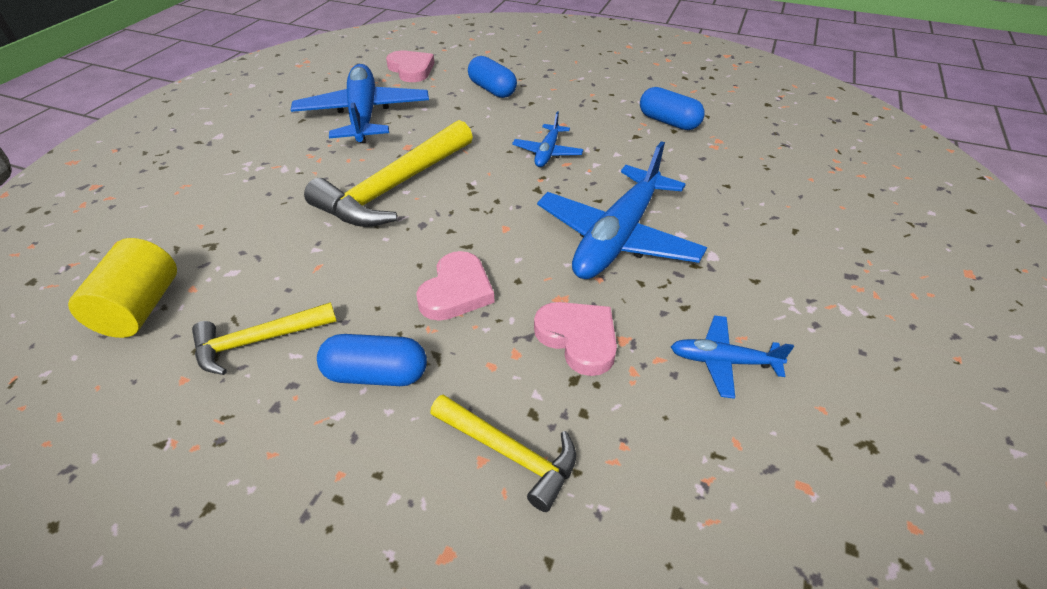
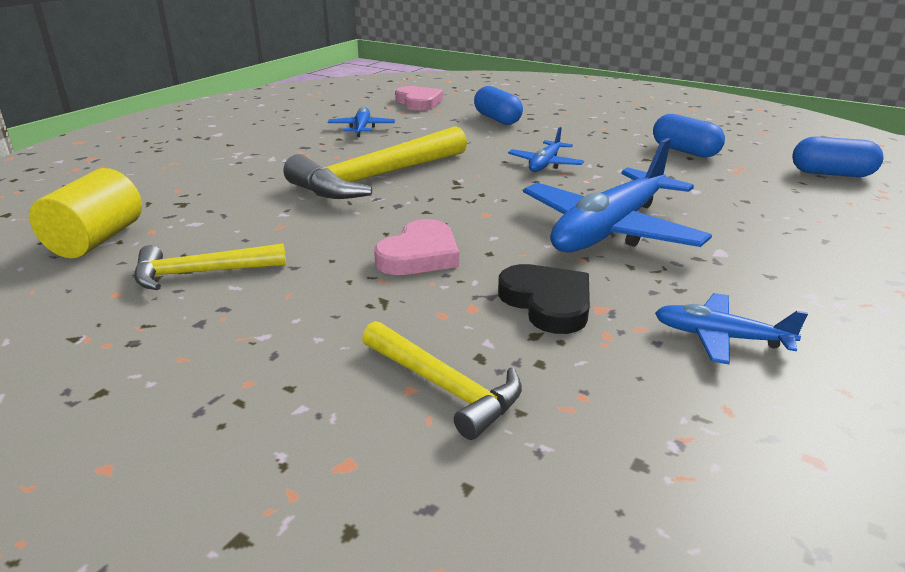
camera: 10 degrees right, 15 degrees down
(363, 115) = (361, 128): blue plane -> blue plane, size x0.49
(376, 374) = (314, 309): blue capsule -> blue capsule (831, 174)
(578, 339) = (547, 303): pink heart -> black heart

